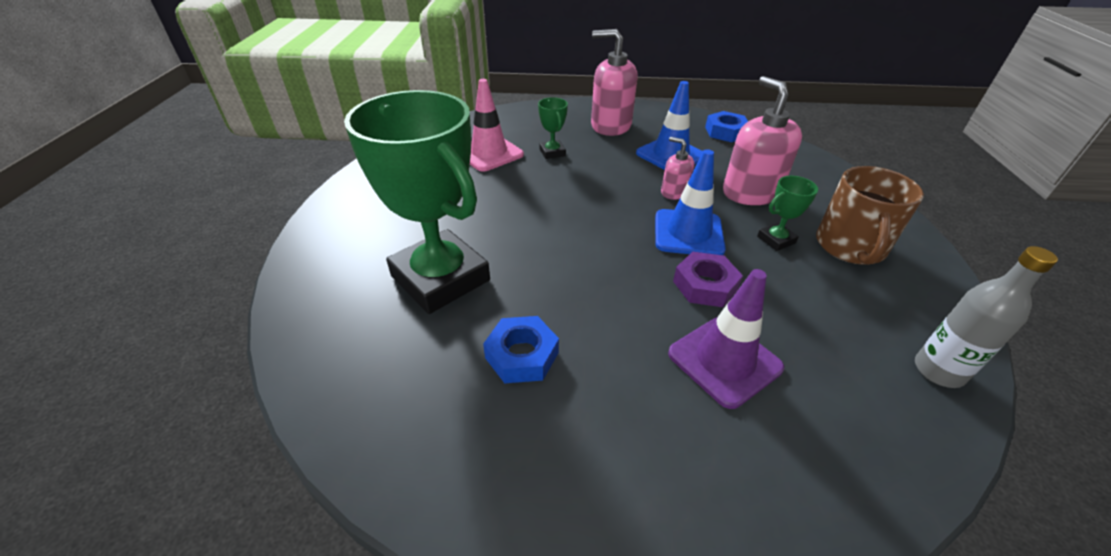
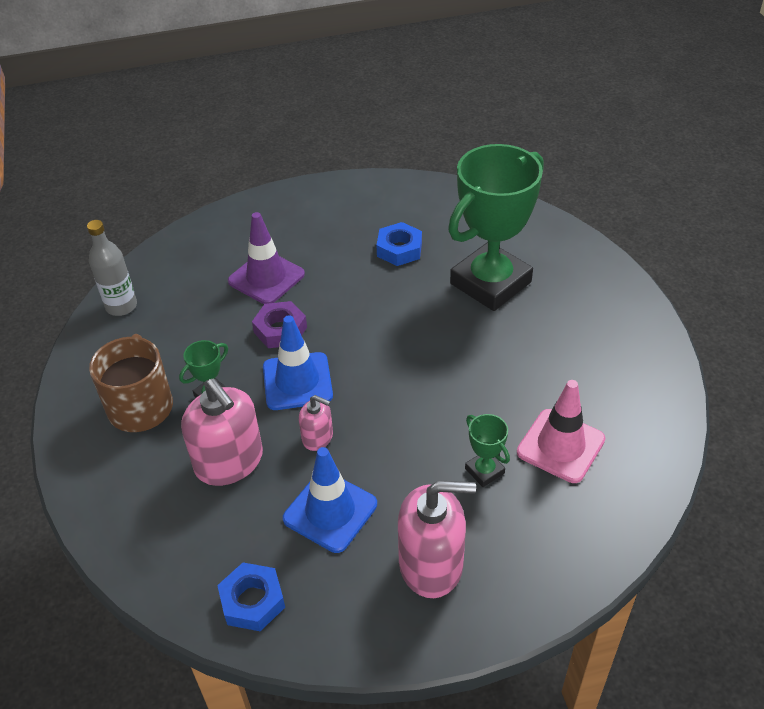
camera: 165 degrees right, 5 degrees up
(440, 278) = (490, 283): green trophy -> green trophy turned 75 degrees counterclockwise

